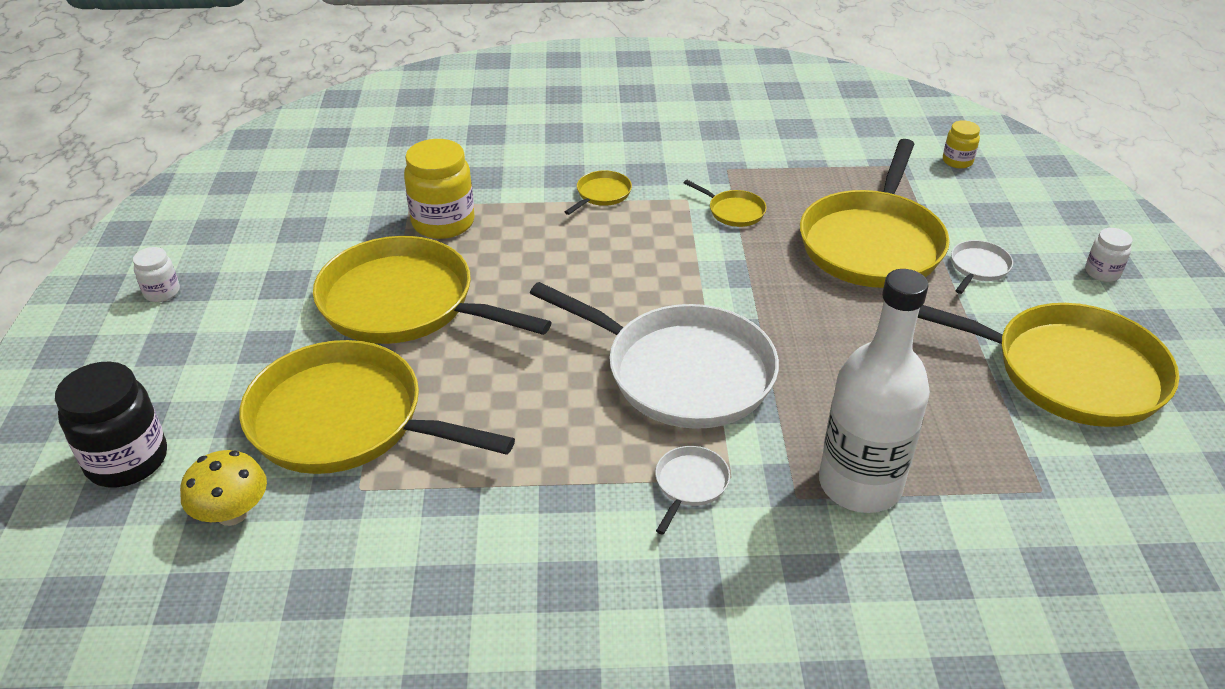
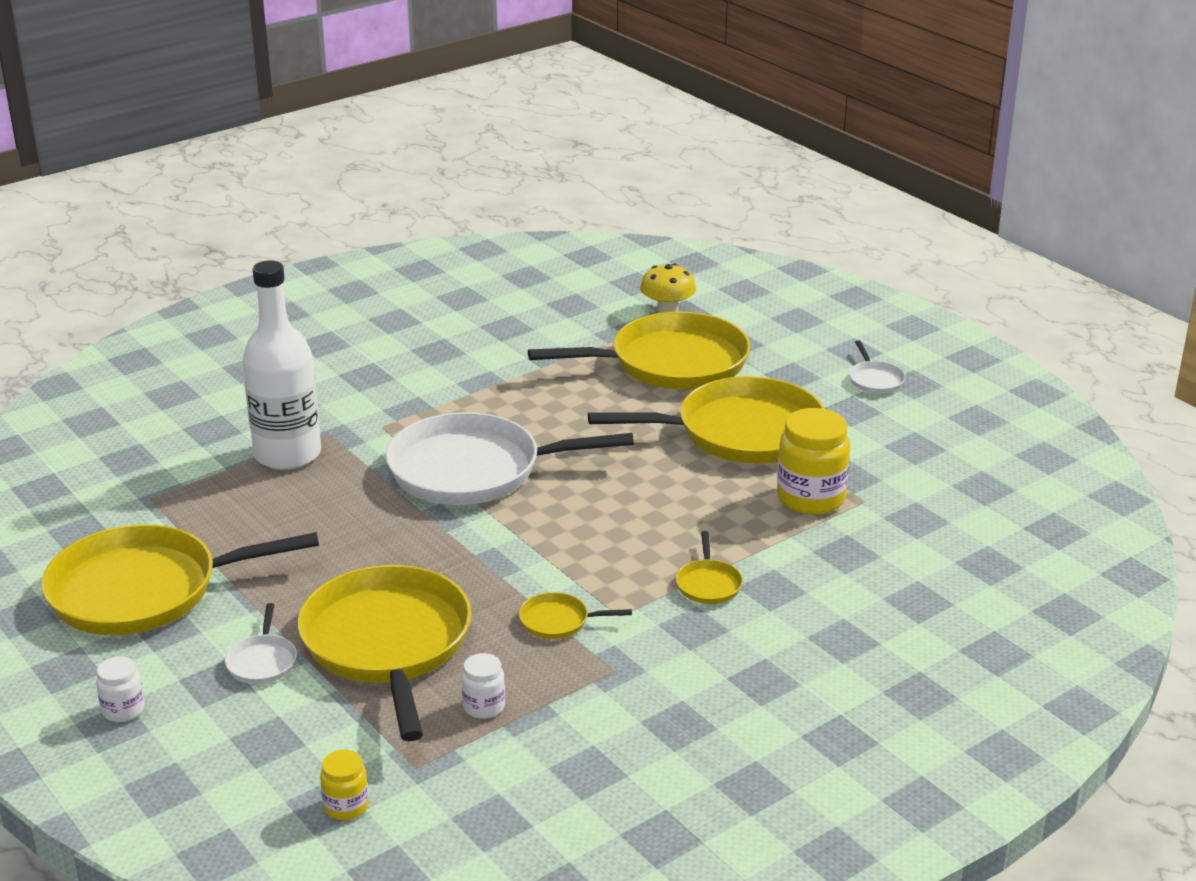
camera: 145 degrees right, 10 degrees down
(127, 460) = (766, 305): black jar -> none
(162, 292) = (924, 373): white jar -> white jar (484, 707)
(690, 484) = (406, 414): white pan -> white pan (875, 380)

